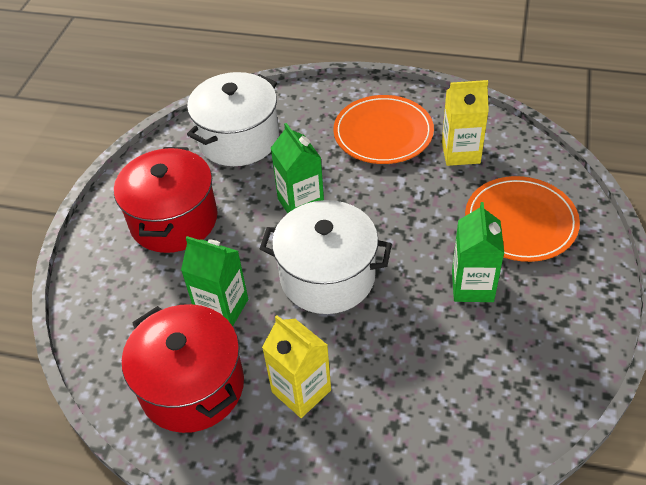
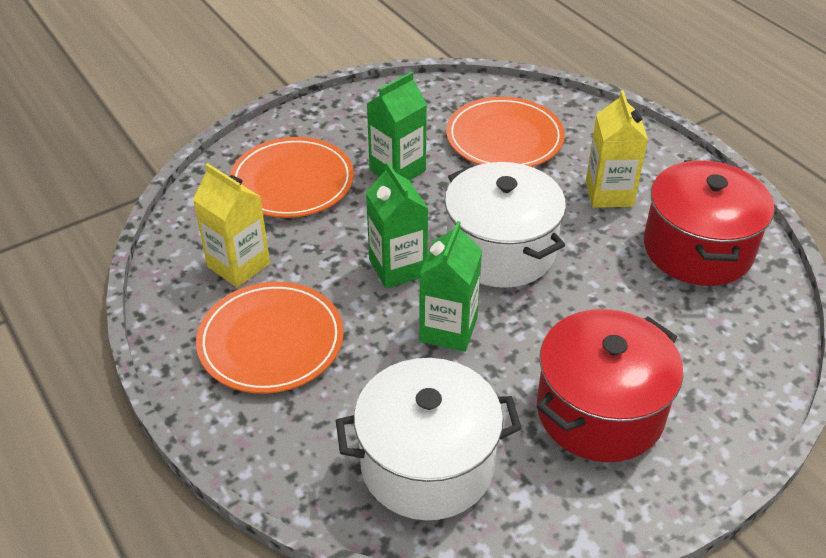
camera: 140 degrees left, 5 degrees down
(222, 308) = (622, 288): green carton -> green carton (397, 268)
(440, 386) = (504, 138): none -> orange plate

